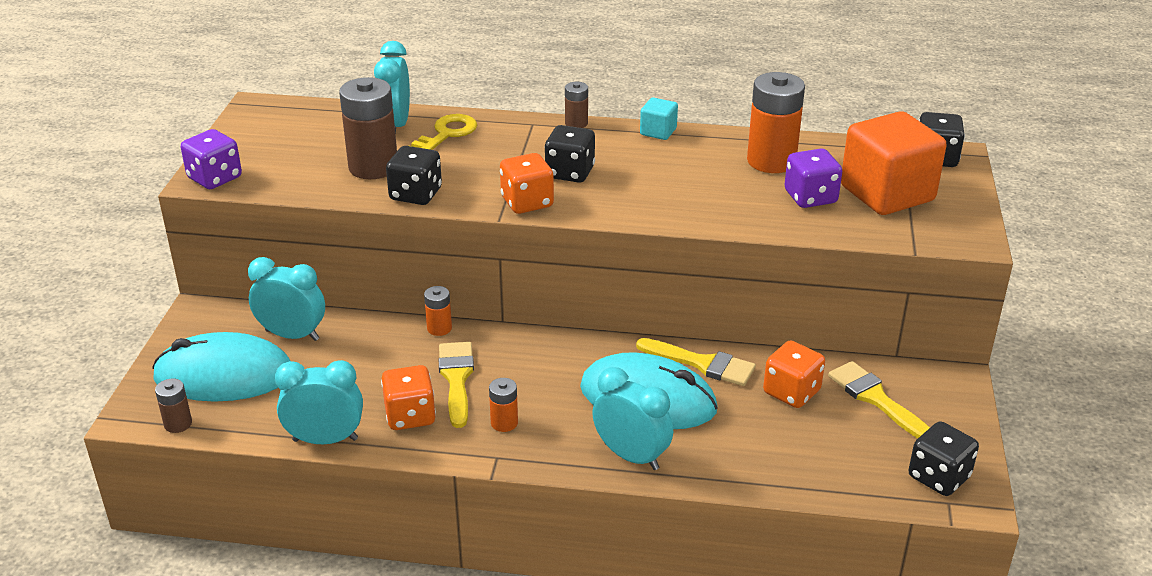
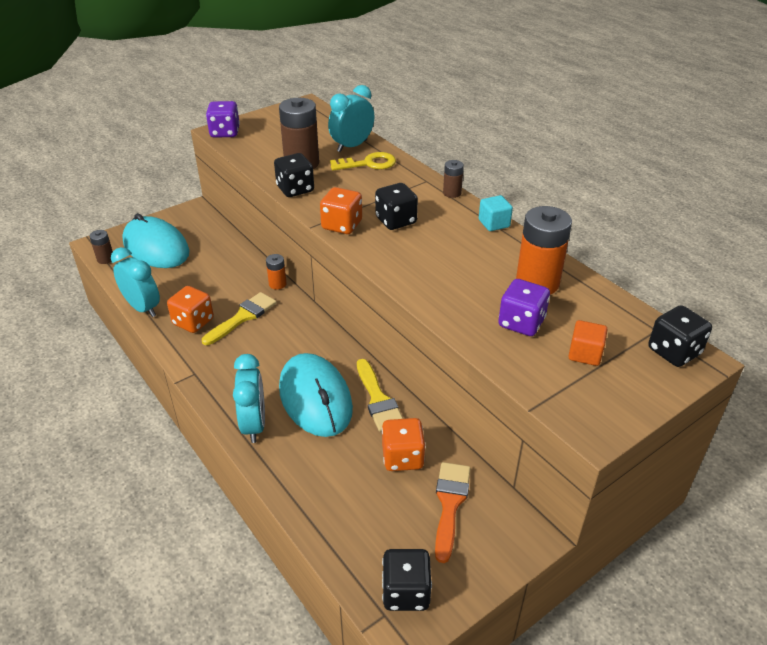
camera: 45 degrees right, 5 degrees up
(292, 335) = (211, 245): turquoise clock -> none
(504, 423) = (226, 357): orange battery -> none
(876, 399) = (450, 504): yellow brush -> orange brush
(887, 193) = (585, 354): orange cube -> orange cube, size x0.45

